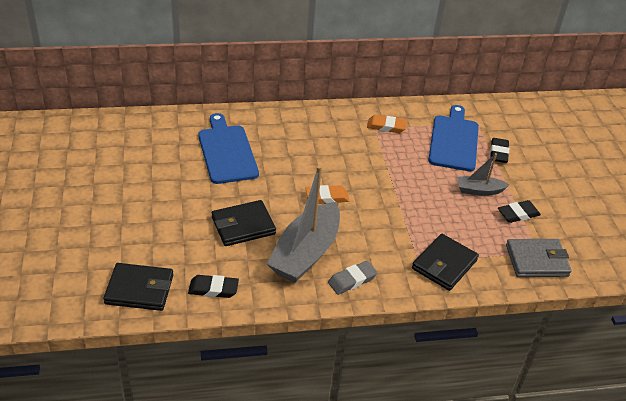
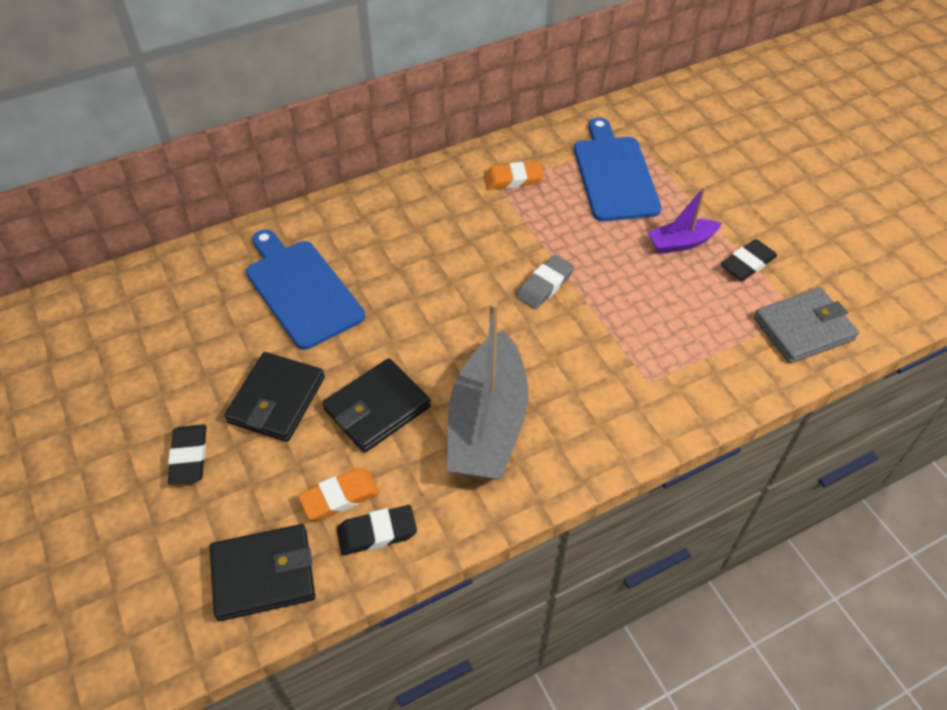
camera: 15 degrees left, 10 degrees up
(327, 197) = (478, 320): orange eraser -> orange eraser (339, 497)
(352, 280) = (572, 446): grey eraser -> grey eraser (545, 285)
(444, 264) = (686, 376): black wallet -> black wallet (277, 400)
(479, 190) = (681, 243): grey boat -> purple boat
(498, 153) = (681, 175): black eraser -> black eraser (189, 457)

